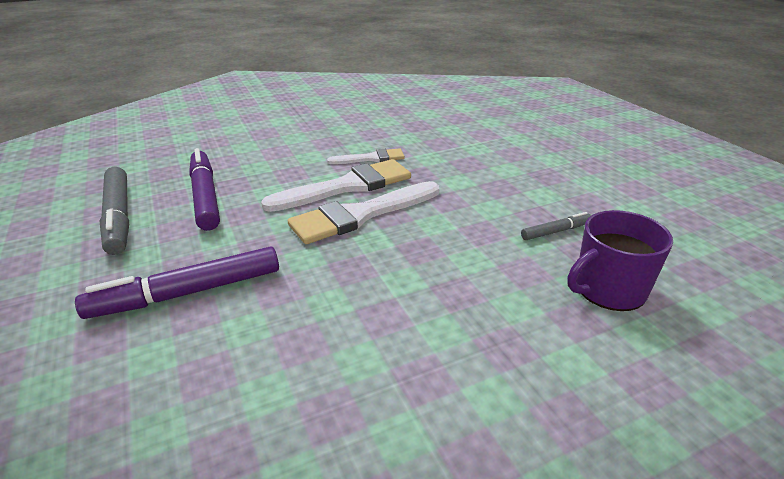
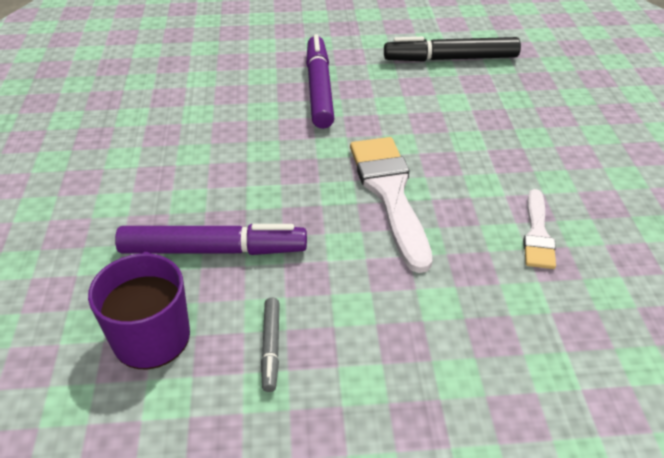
camera: 110 degrees right, 10 degrees up
(119, 217) = (450, 59): grey marker -> black marker
(205, 196) = (473, 101): purple marker -> purple marker (213, 250)
(347, 186) = (460, 196): white brush -> none

